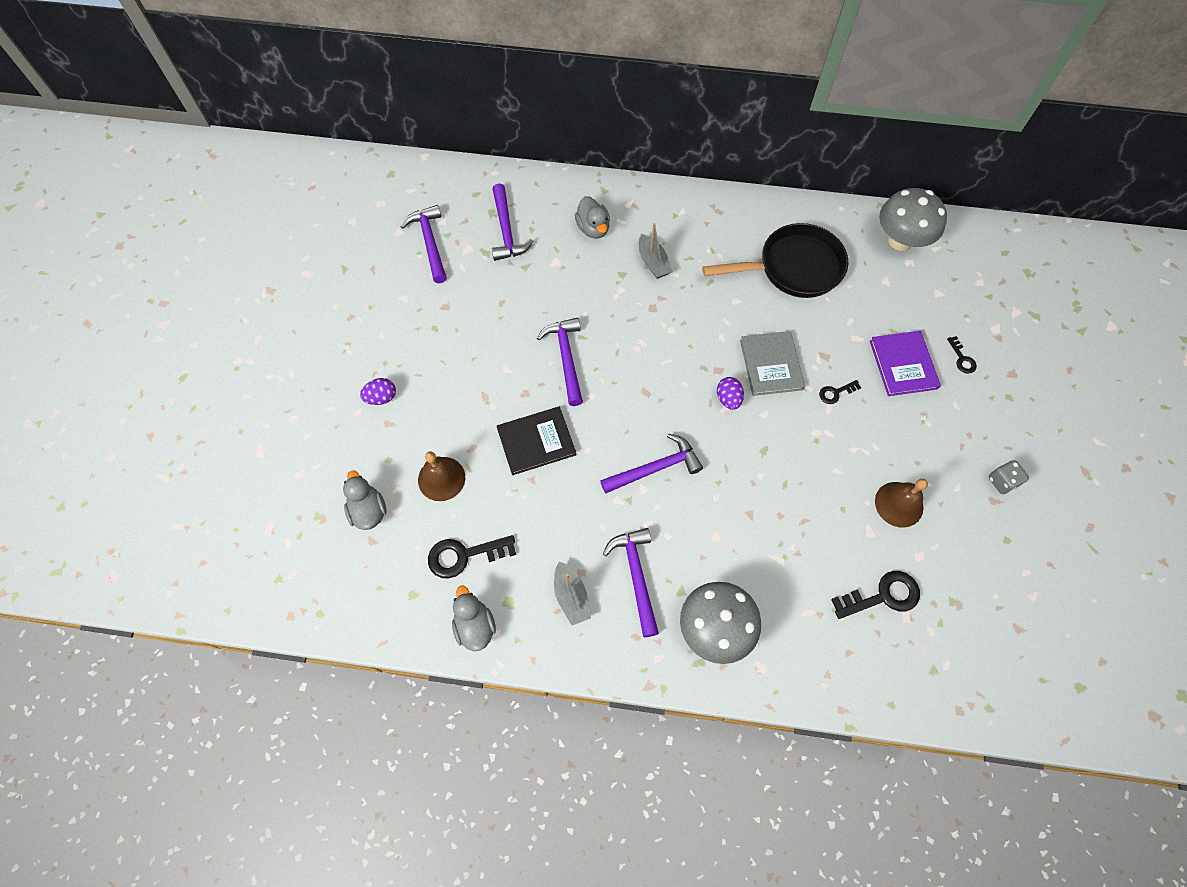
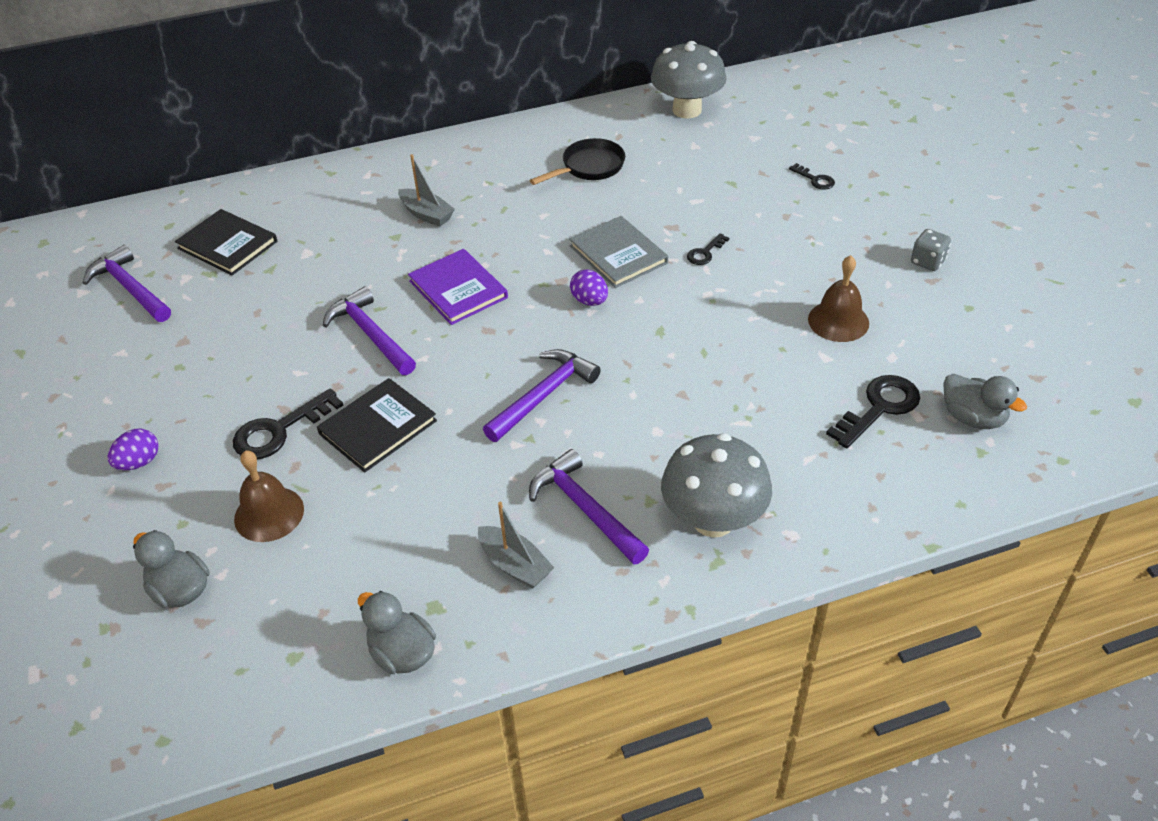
camera: 25 degrees left, 20 degrees down
(464, 555) = (345, 582): black key -> black key (279, 430)
(506, 230) = (227, 245): purple hammer -> black book
(593, 228) = (336, 209): grey duck -> grey duck (972, 418)
(793, 268) = (589, 167): black pan -> black pan, size x0.60
(903, 364) = (759, 205): purple book -> purple book (458, 289)

